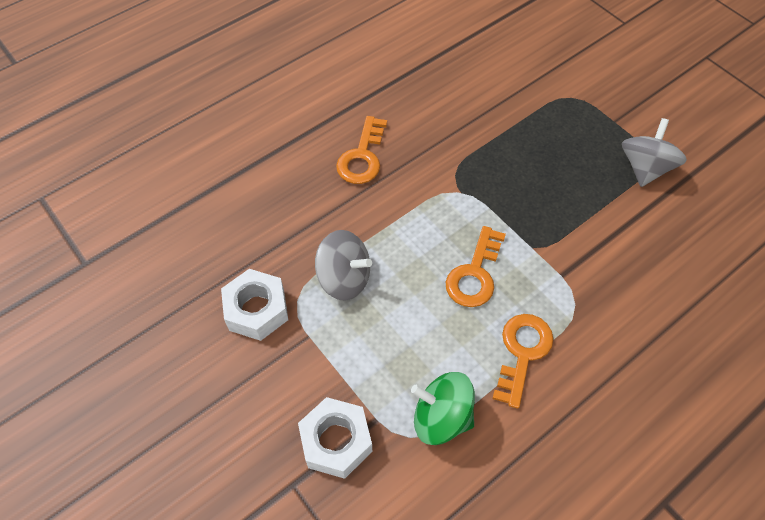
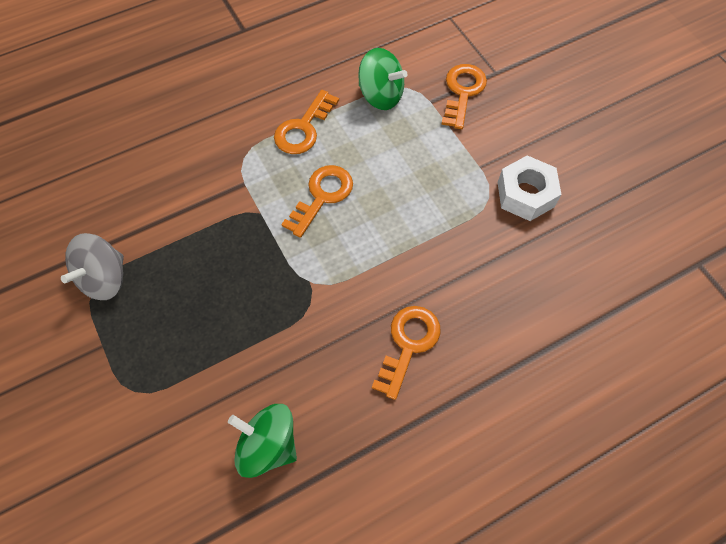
camera: 170 degrees left, 5 degrees up
(336, 441) = (462, 92): white nut -> orange key
(344, 278) = (444, 210): grey spinning top -> none
(456, 80) = (268, 445): none -> green spinning top

